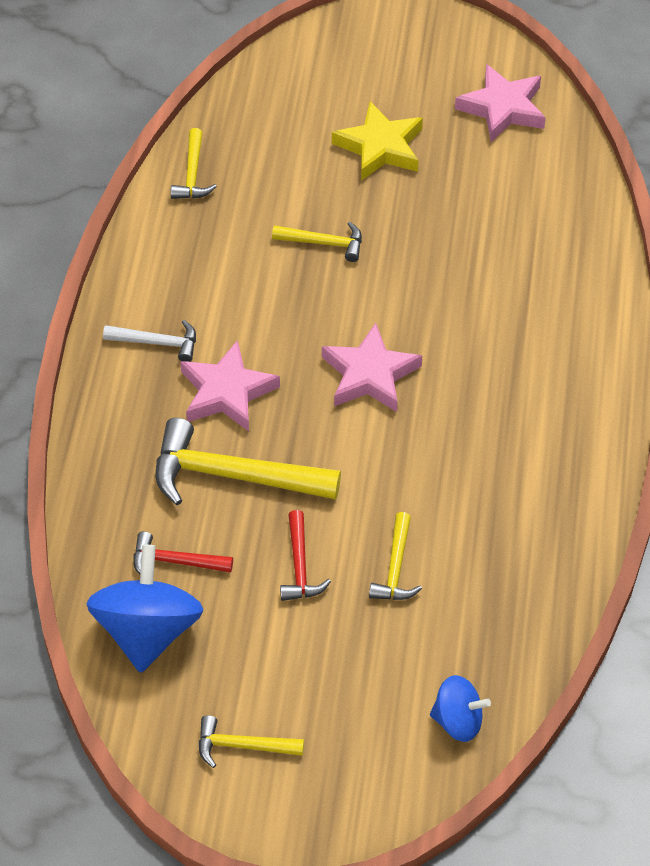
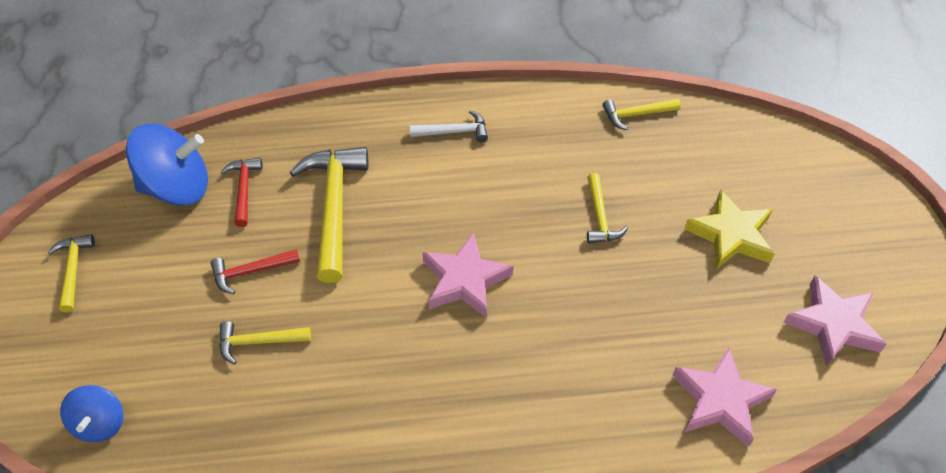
camera: 75 degrees right, 0 degrees up
(157, 343) = (454, 132): white hammer -> white hammer turned 90 degrees counterclockwise
(227, 392) = (417, 185): pink star -> pink star (720, 400)

